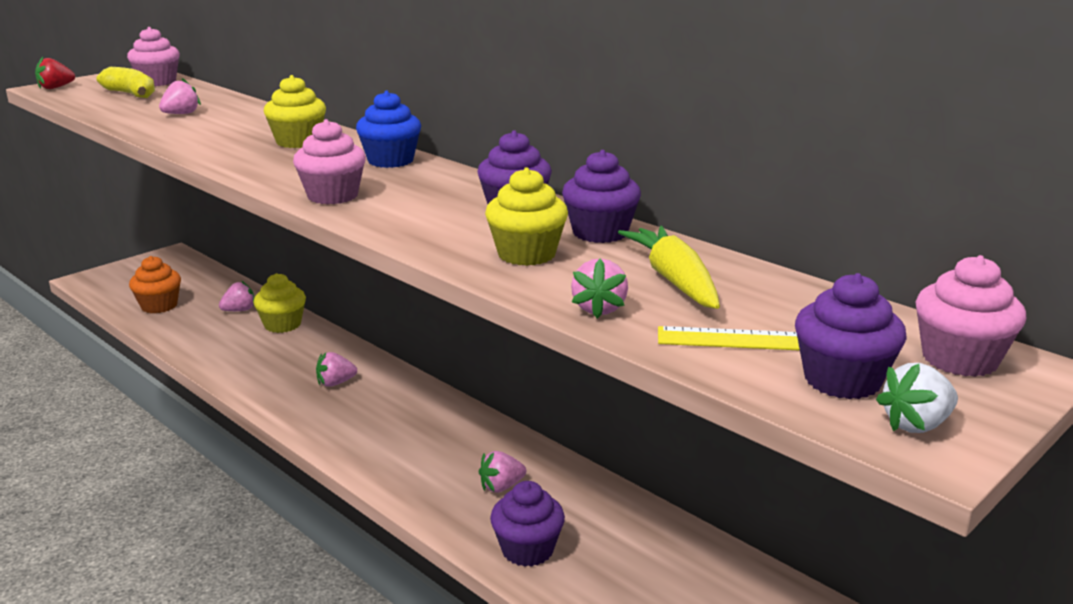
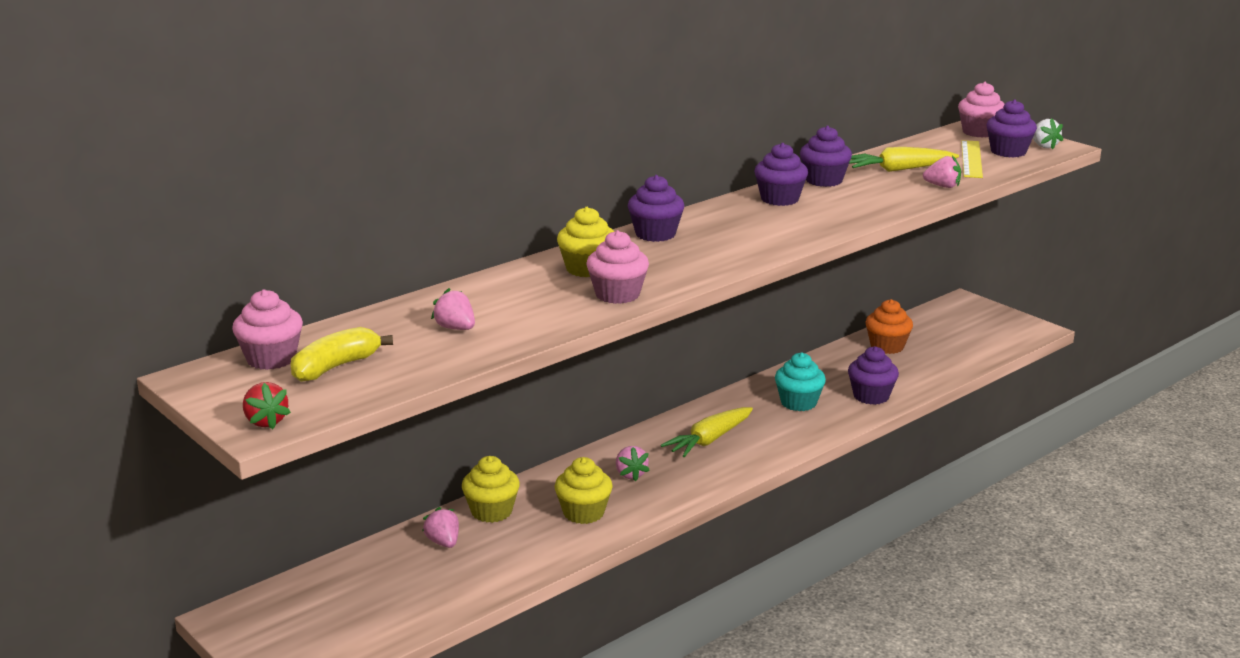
camera: 85 degrees left, 0 degrees up
(159, 306) = (409, 602): orange cupcake -> orange cupcake (887, 346)
(333, 196) = (748, 250): pink cupcake -> pink cupcake (617, 294)
(390, 161) = (655, 234): blue cupcake -> purple cupcake
(404, 425) = (709, 440): none -> yellow carrot
(501, 487) = (798, 403): pink strawberry -> turquoise cupcake
(526, 254) = (864, 198): yellow cupcake -> yellow cupcake (583, 513)

